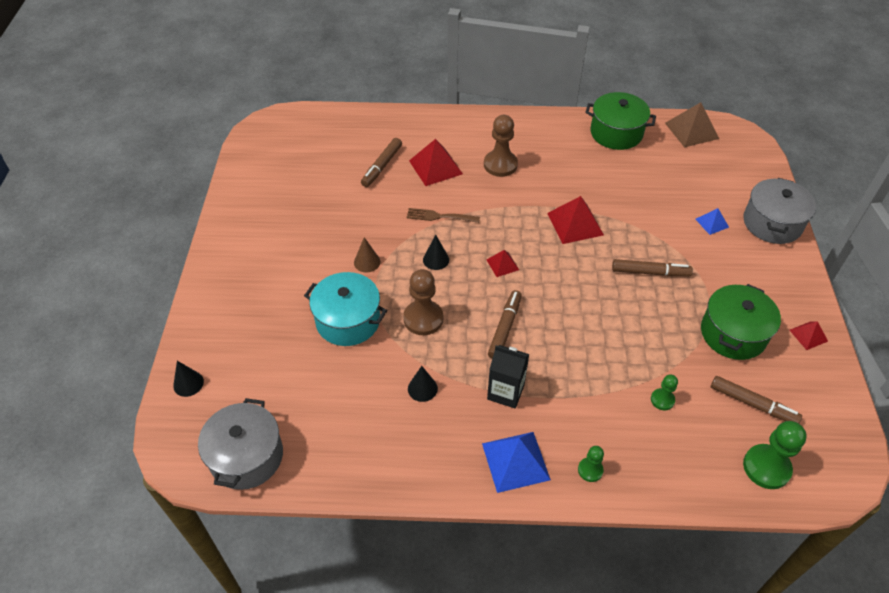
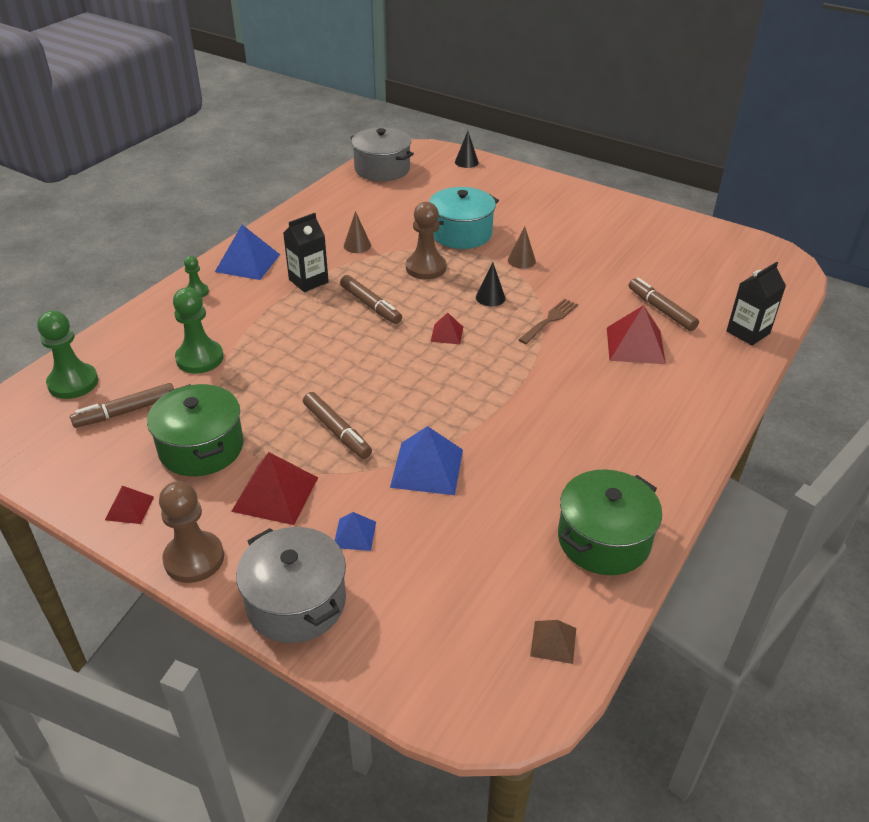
camera: 120 degrees right, 10 degrees down
(379, 123) = (748, 332): none -> black carton
(422, 388) = (357, 245): black cone -> brown cone
(500, 165) = (606, 395): brown pawn -> brown pawn (194, 559)
(575, 224) = (459, 409): red pyramid -> red pyramid (275, 494)
(636, 216) = (427, 468): none -> blue pyramid
(650, 272) = (337, 431): brown marker -> brown marker turned 75 degrees counterclockwise
(662, 400) = (200, 358): green pawn -> green pawn, size x1.83
(691, 130) = (553, 642): brown pyramid -> brown pyramid, size x0.55

